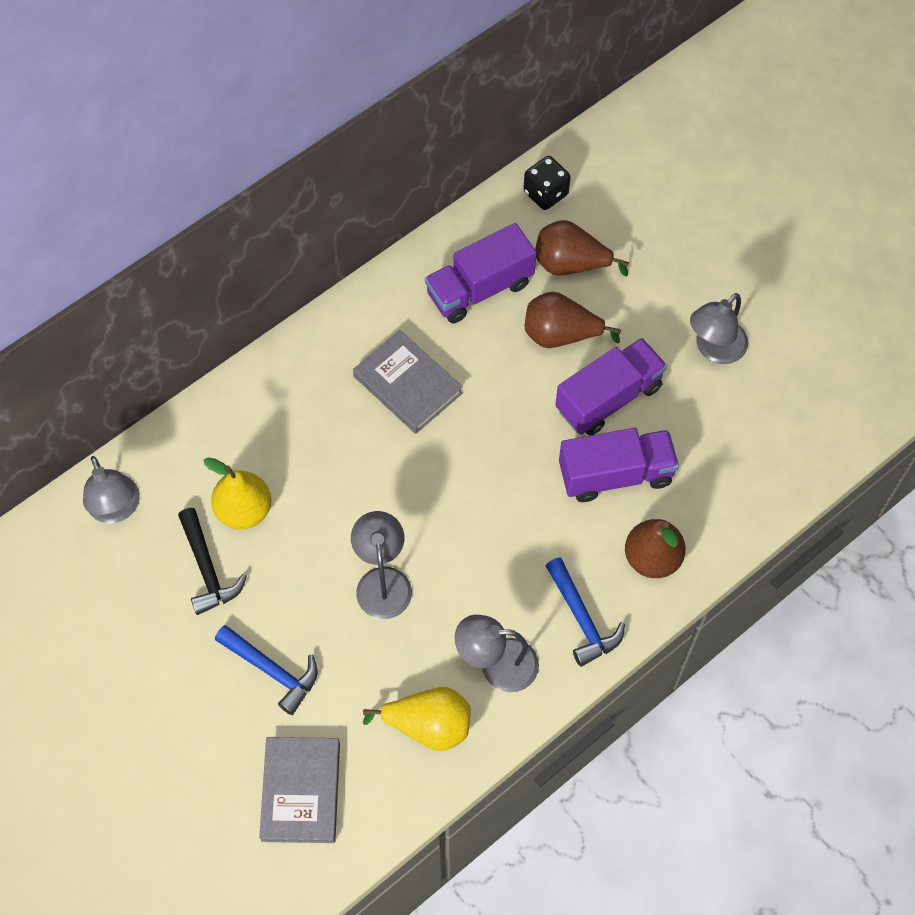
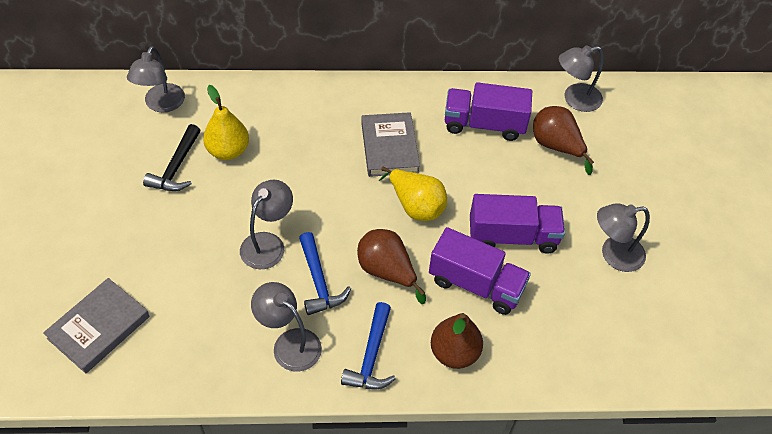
camera: 35 degrees right, 10 degrees down
(272, 670) = (154, 247): blue hammer -> blue hammer (319, 281)
(428, 726) = (211, 348): yellow pear -> yellow pear (415, 206)
(545, 193) = (575, 99): black dice -> grey lamp
(561, 335) = (513, 181): brown pear -> brown pear (387, 271)

